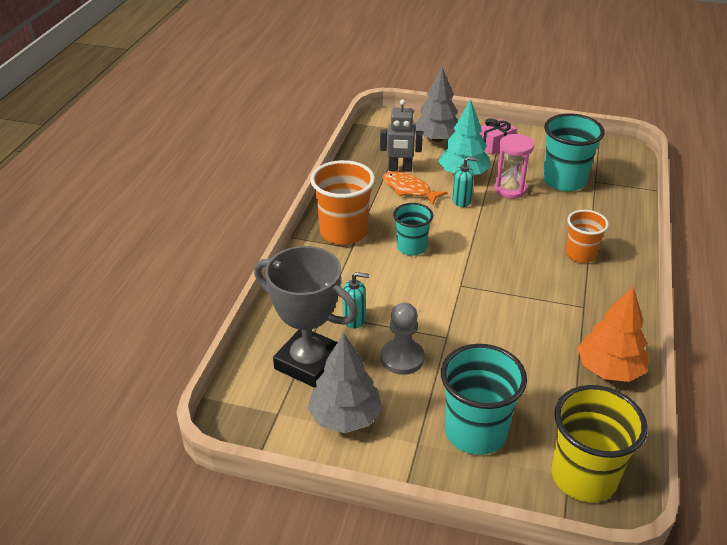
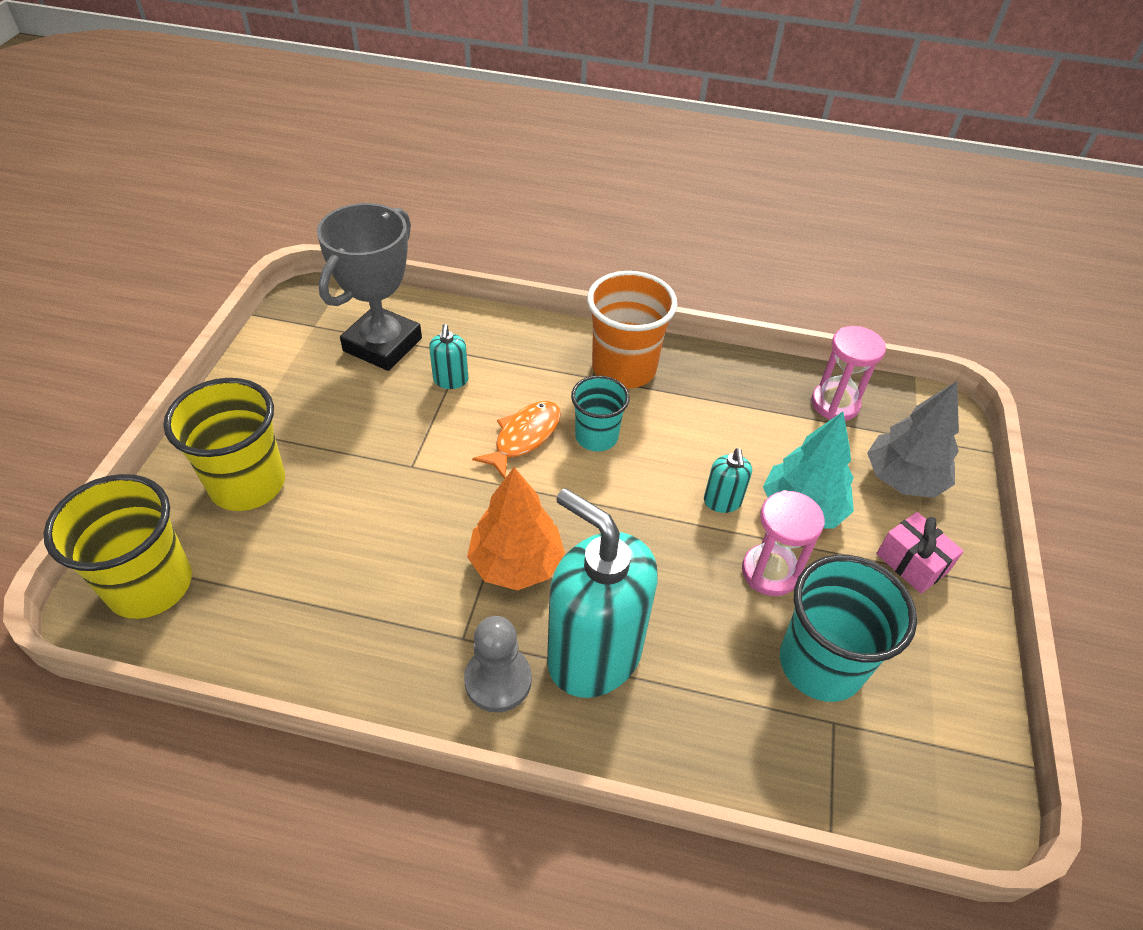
camera: 85 degrees right, 10 degrees up
(345, 417) = (297, 374): grey tree -> none
(378, 152) = (835, 404): none -> pink hourglass
(400, 169) = (794, 429): grey robot -> none
(402, 358) = (378, 422): grey pawn -> grey pawn (498, 680)
(409, 189) = (740, 438): orange fish -> orange fish (524, 437)
(475, 432) = (248, 484): turquoise cup -> yellow cup
(580, 255) = (594, 655): orange cup -> turquoise soap dispenser
(609, 369) = (323, 649): orange tree -> orange tree (516, 563)

